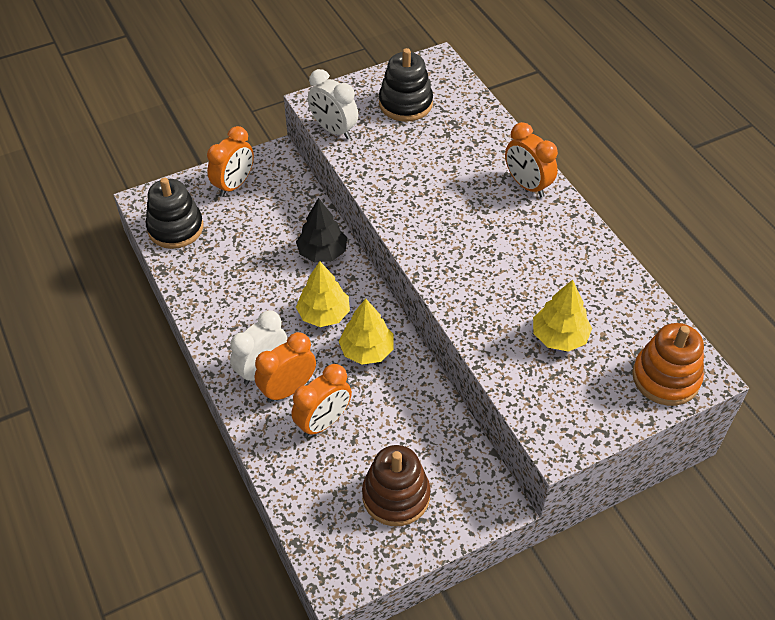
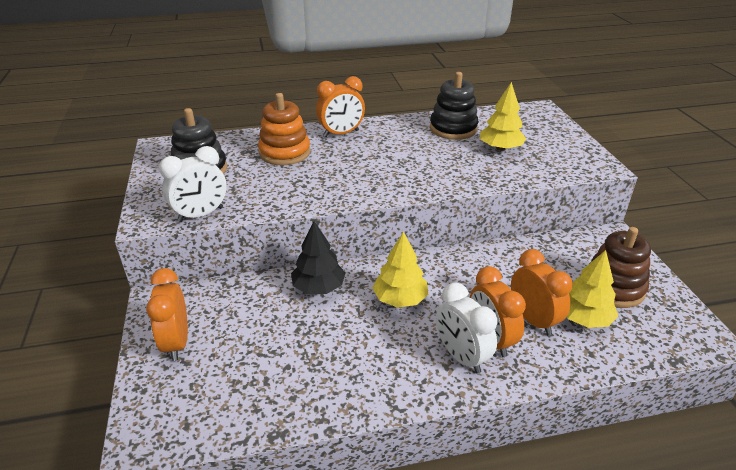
camera: 75 degrees left, 15 degrees down
(175, 228) = (213, 410): black stacking toy -> black stacking toy (453, 129)
(234, 185) = (177, 342): orange clock -> orange clock turned 150 degrees counterclockwise
(367, 350) = (452, 278): yellow tree -> yellow tree (583, 318)
(665, 378) = (541, 120): orange stacking toy -> orange stacking toy (284, 153)

